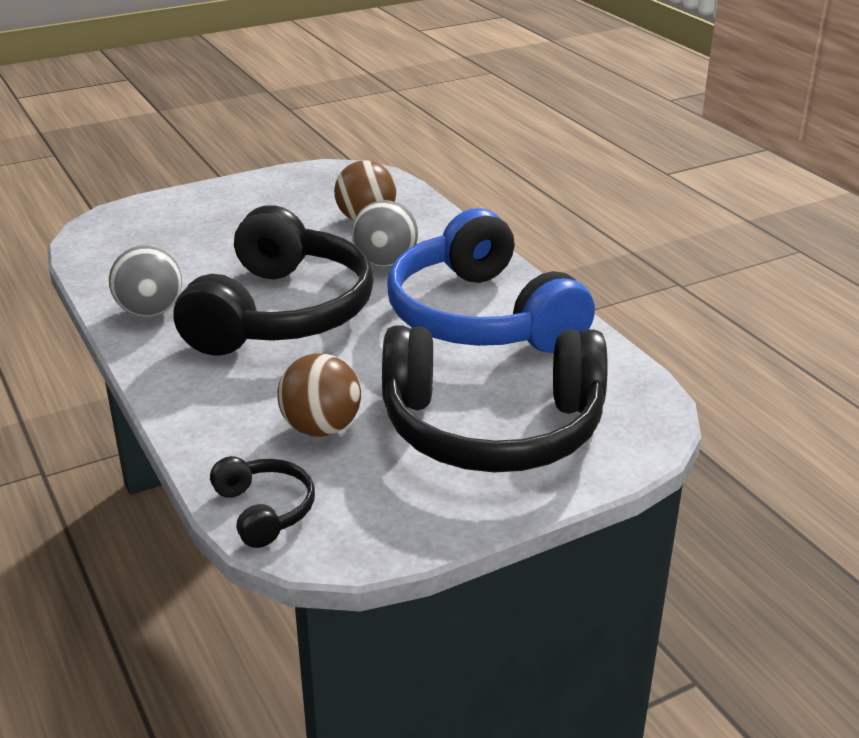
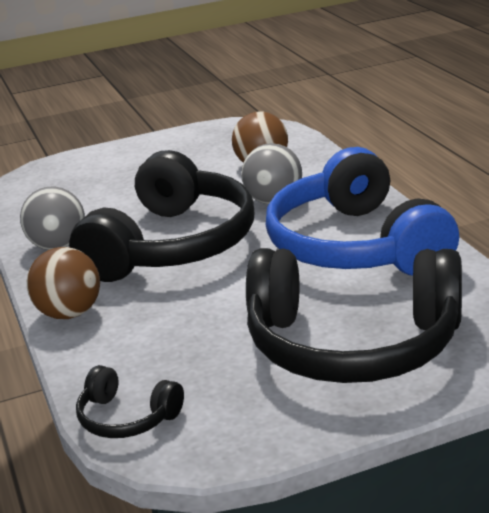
camera: 10 degrees right, 5 degrees down
(264, 510) = (127, 418): black headphones -> black headphones turned 135 degrees clockwise
(321, 428) = (191, 344): brown ball -> brown ball (69, 313)

